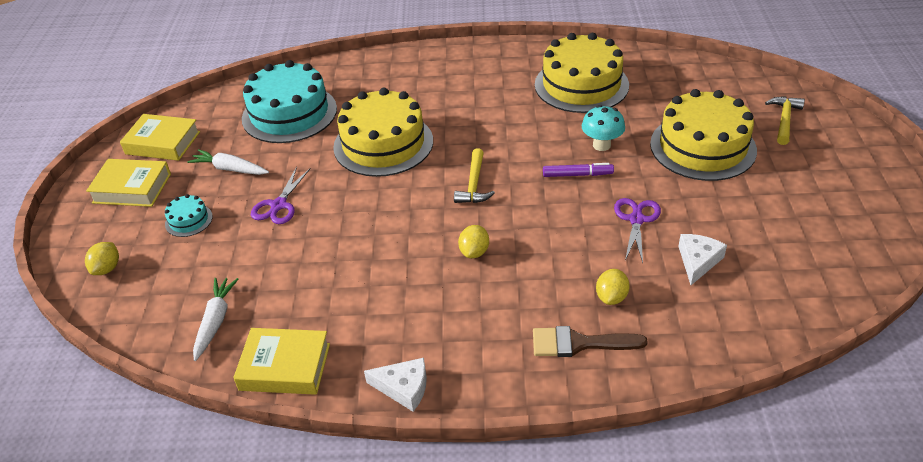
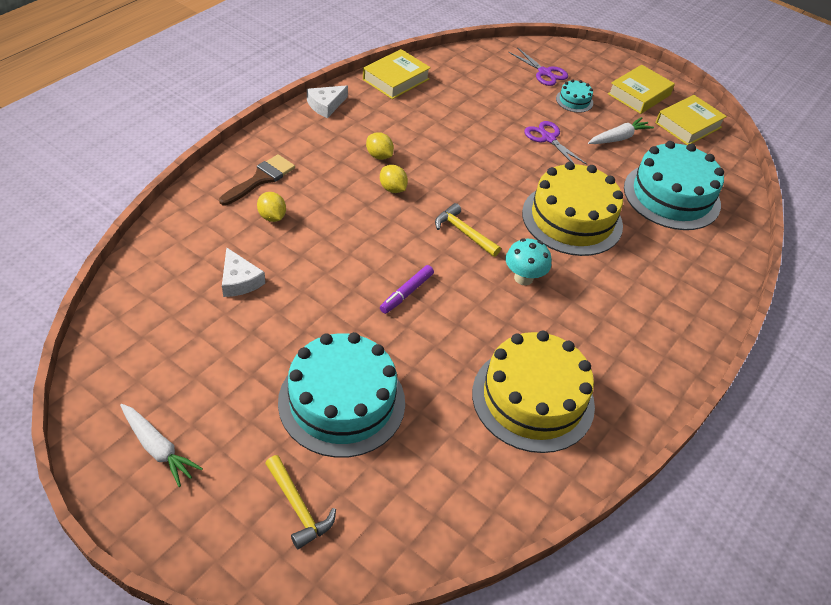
camera: 120 degrees right, 5 degrees up
(107, 268) = (558, 60): yellow lemon -> yellow lemon (379, 156)
(215, 321) = (462, 74): white carrot -> white carrot (158, 448)
(601, 145) = (425, 337): turquoise mushroom -> turquoise mushroom (523, 278)
(636, 220) = (318, 284): purple scissors -> purple scissors (544, 72)
(702, 147) = (342, 402): yellow cake -> turquoise cake

